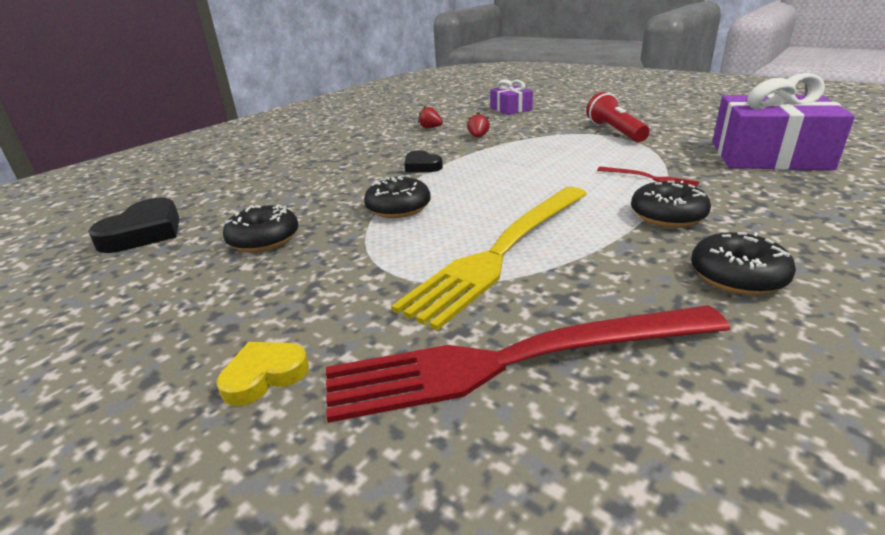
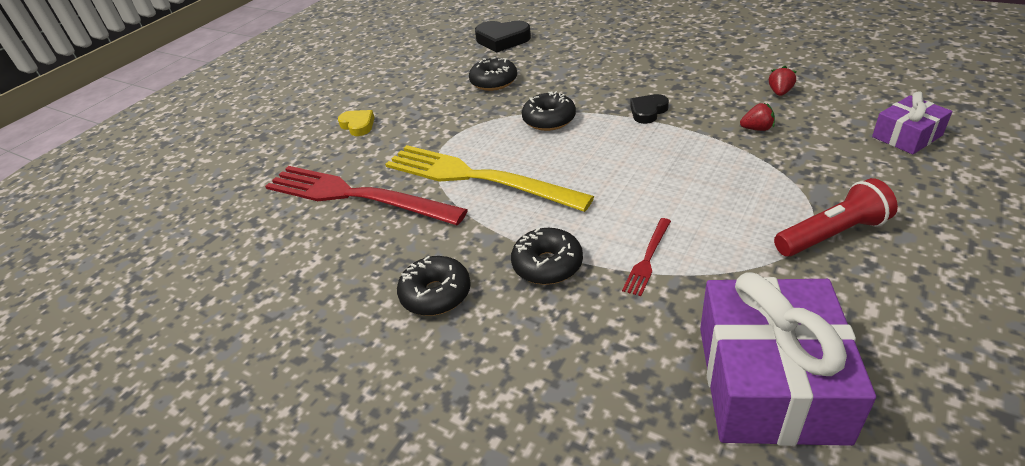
camera: 85 degrees right, 10 degrees up
(514, 360) = (356, 196): red fork -> red fork turned 45 degrees counterclockwise

